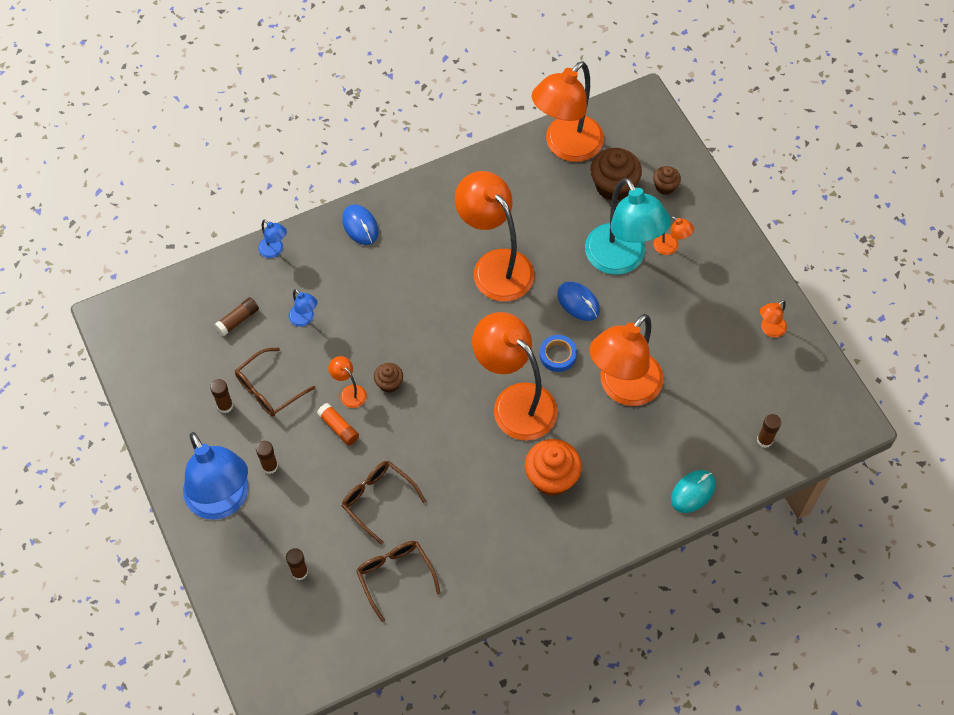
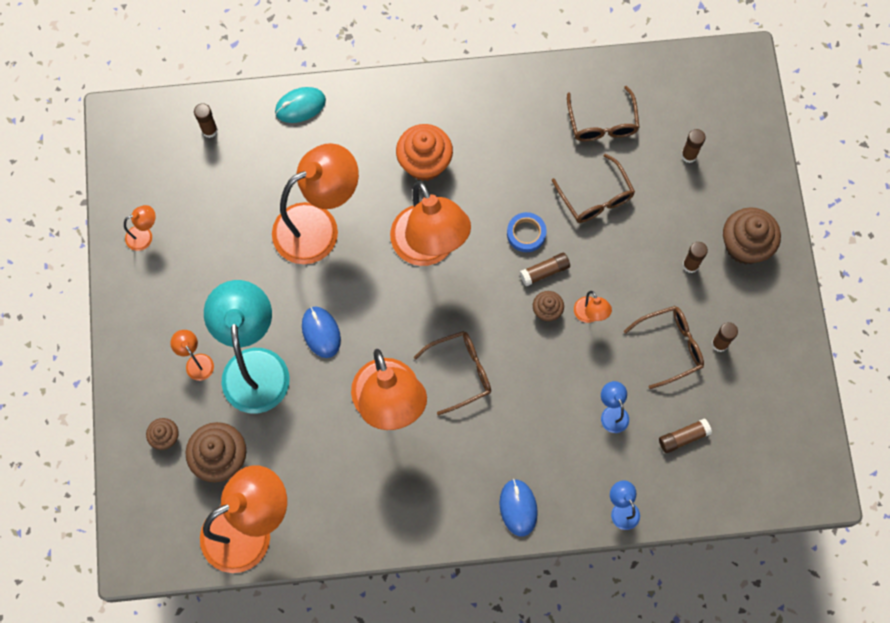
camera: 160 degrees left, 10 degrees up
(222, 501) = (745, 246): blue lamp -> brown cupcake
(338, 427) = (612, 282): orange glue stick -> none
(403, 416) = (544, 271): none -> brown glue stick
(446, 310) = (461, 372): none -> brown glasses
(557, 355) = (367, 282): blue tape -> blue tape (526, 233)

